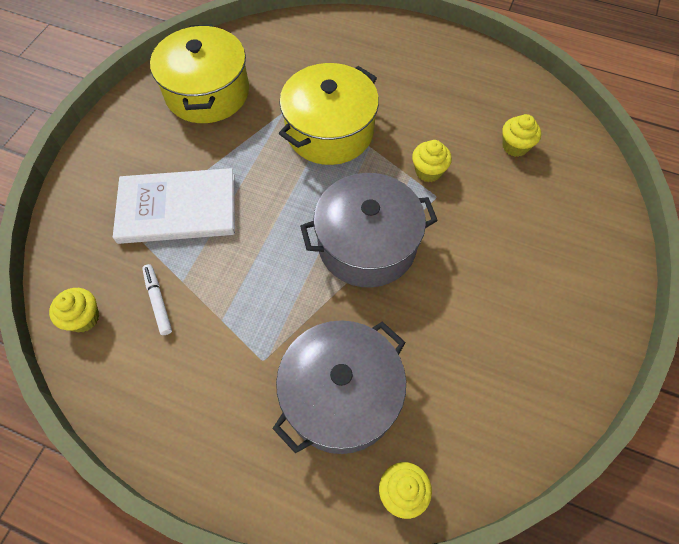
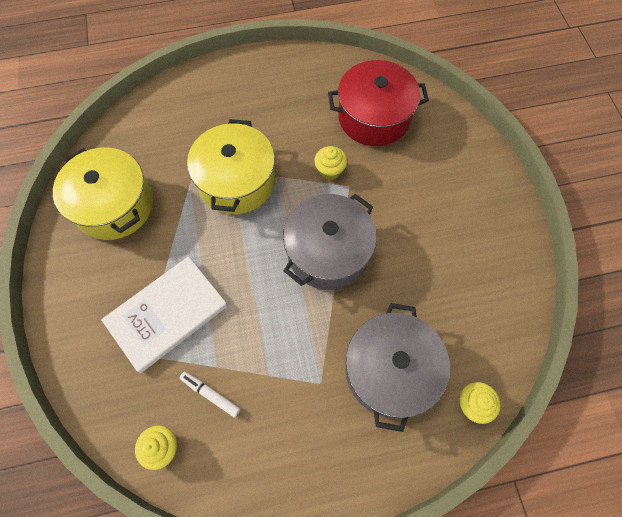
camera: 35 degrees left, 5 degrees up
(515, 146) = (374, 117): yellow cupcake -> red pot

